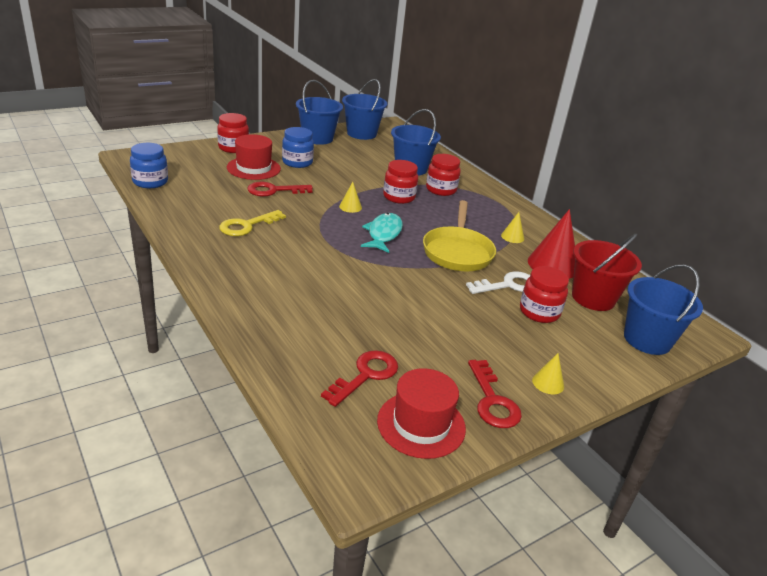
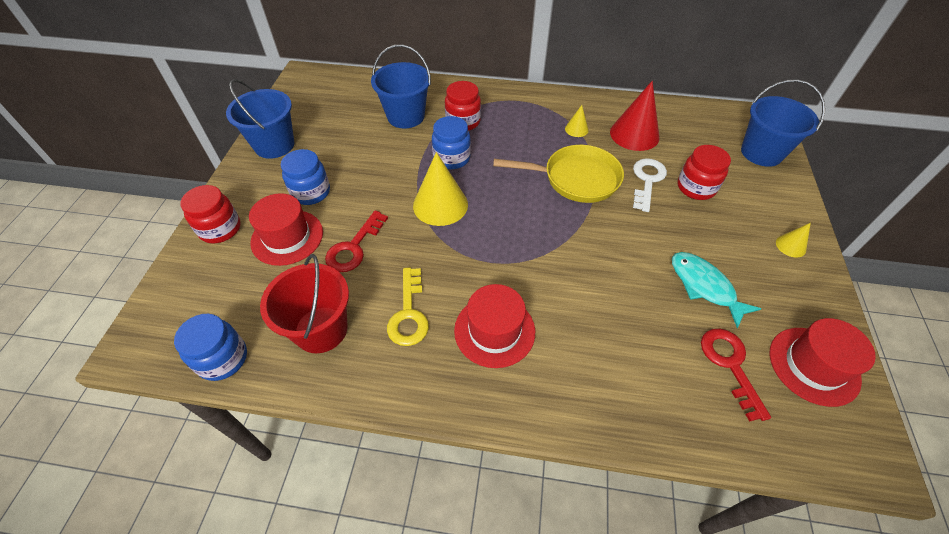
camera: 45 degrees left, 20 degrees up
(271, 260) = (494, 331): none -> red hat
(350, 207) = (440, 205): yellow cone -> yellow cone, size x2.05
(361, 133) = (300, 106): blue bucket -> none
(383, 234) = (509, 210): turquoise fish -> turquoise fish (704, 286)
(399, 197) = (452, 158): red jar -> blue jar
(457, 252) = (576, 179): yellow pan -> yellow pan turned 45 degrees counterclockwise
(492, 400) = (799, 296): red key -> none
(593, 298) = (694, 144): red bucket -> red bucket (321, 329)

